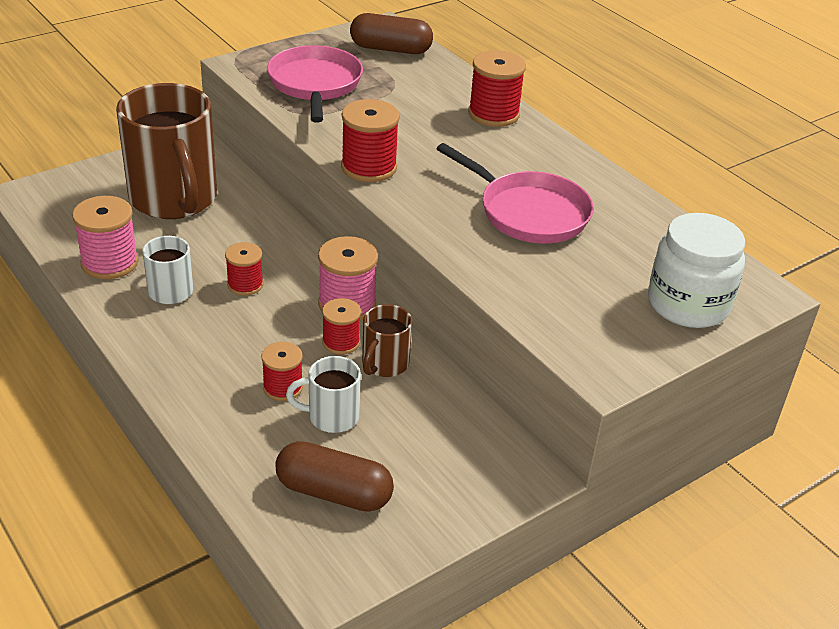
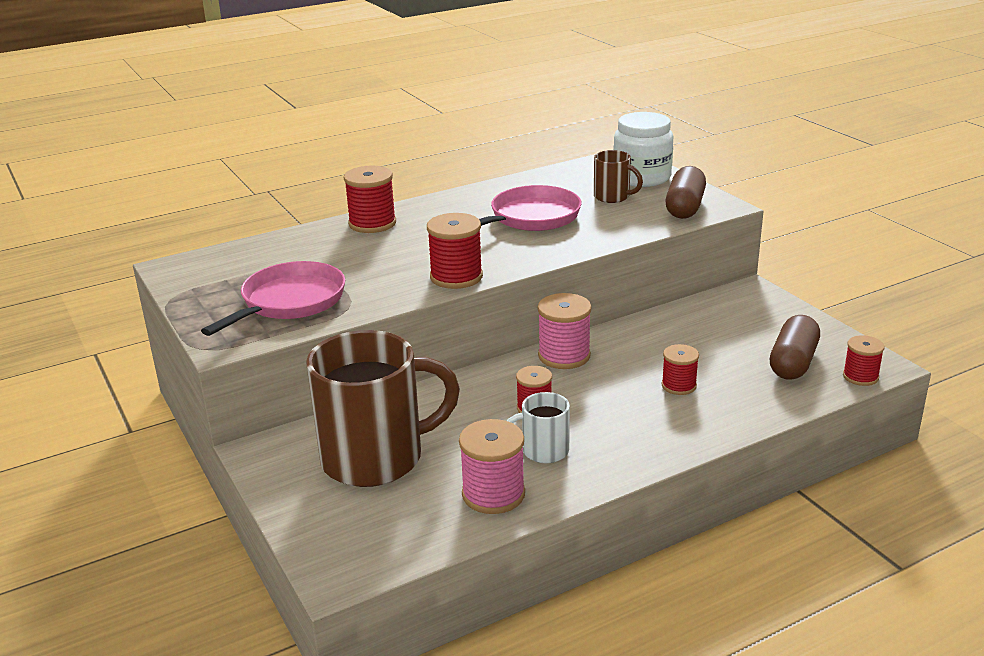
camera: 80 degrees left, 10 degrees down
(315, 85) = (289, 302): pink pan -> pink pan turned 120 degrees clockwise
(331, 416) = (710, 363): white mug -> none
(341, 342) = (616, 359): red spool -> red spool (860, 376)
(384, 364) = (642, 340): brown mug -> brown mug (613, 197)
(390, 49) = (226, 264): brown capsule -> brown capsule (685, 207)

